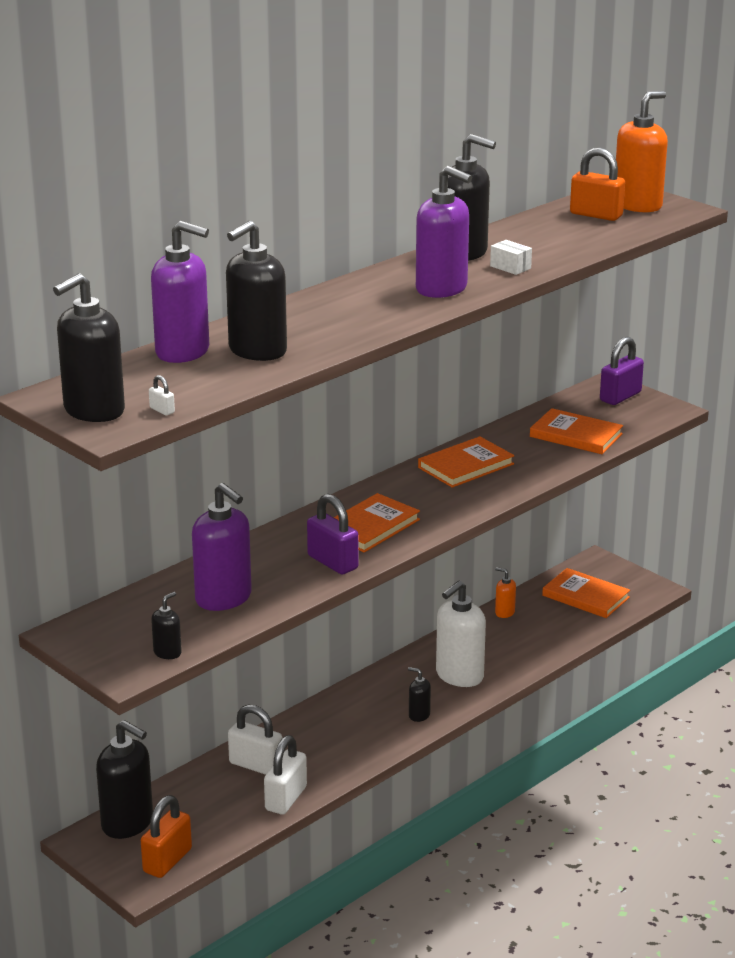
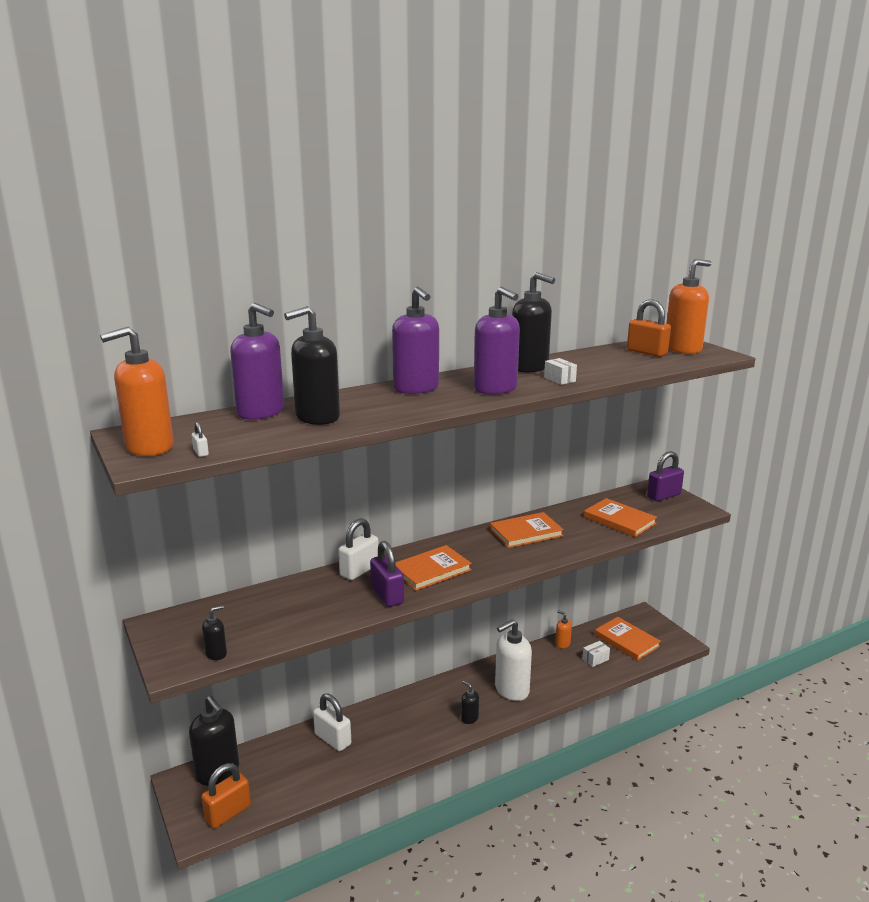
camera: 15 degrees right, 5 degrees down
(93, 411) = (149, 447): black soap dispenser -> orange soap dispenser
(224, 598) = (288, 613): purple soap dispenser -> purple soap dispenser (416, 388)
(286, 799) = (341, 773): white padlock -> white padlock (359, 570)
(553, 624) = (595, 659): none -> white box

